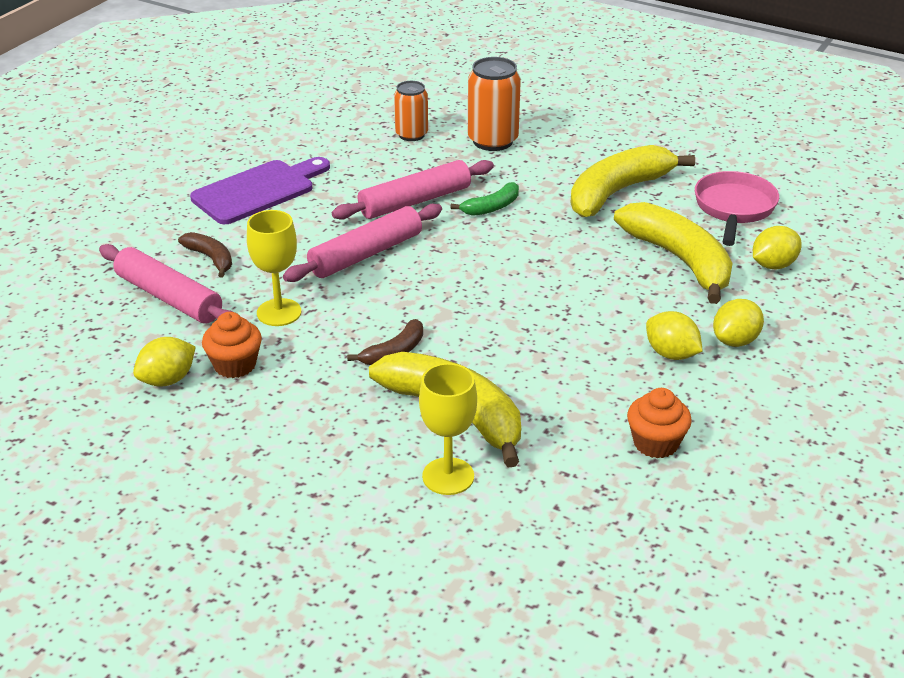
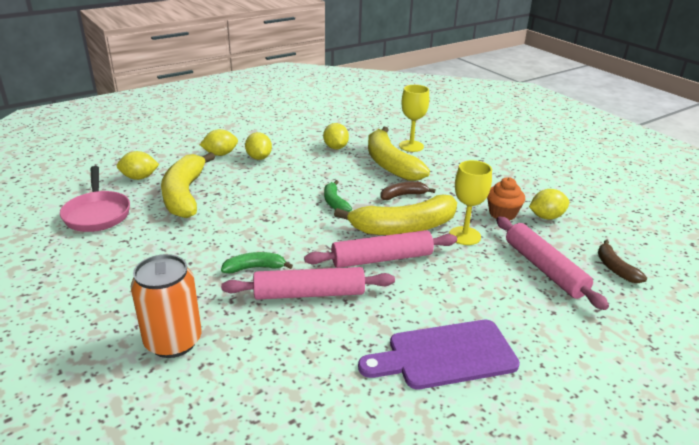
camera: 155 degrees left, 5 degrees down
(211, 259) = (507, 292): brown banana -> brown banana (615, 268)
(411, 134) = (241, 383): orange can -> none
(480, 310) = (335, 202): none -> green banana
(578, 422) = (335, 147): none -> yellow lemon
(618, 192) = (148, 250): yellow banana -> yellow banana (404, 227)
(655, 443) = (310, 134): orange cupcake -> none
(734, 209) = (97, 213): pink pan -> pink pan turned 60 degrees counterclockwise

